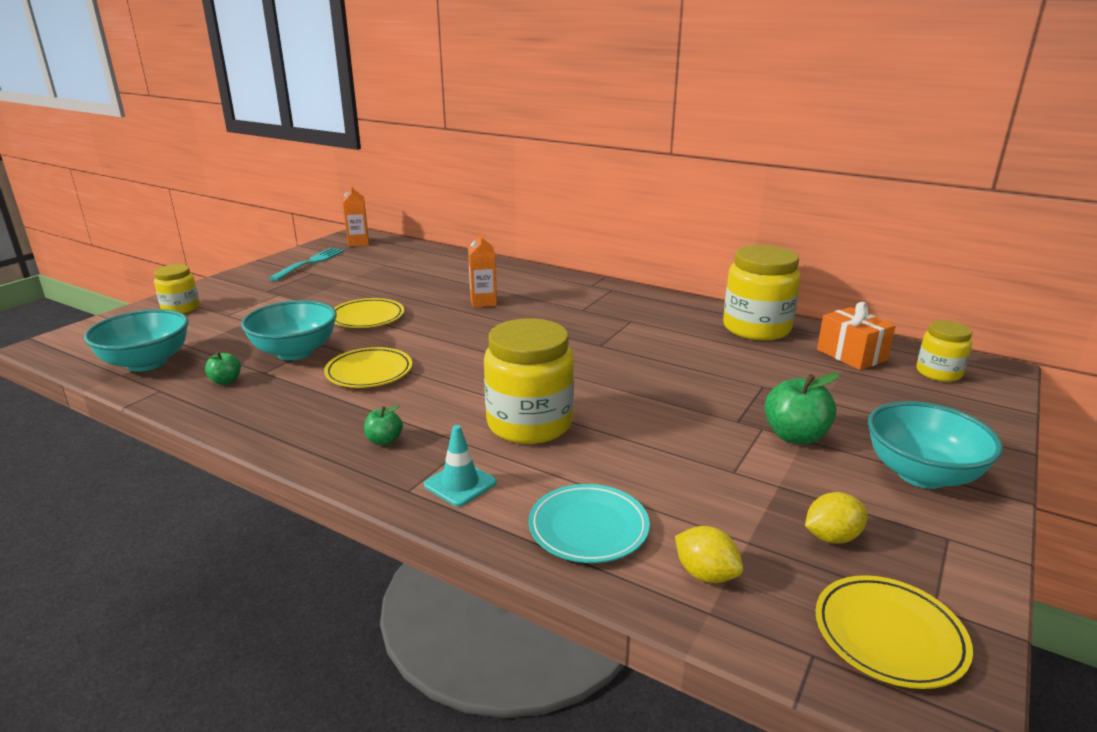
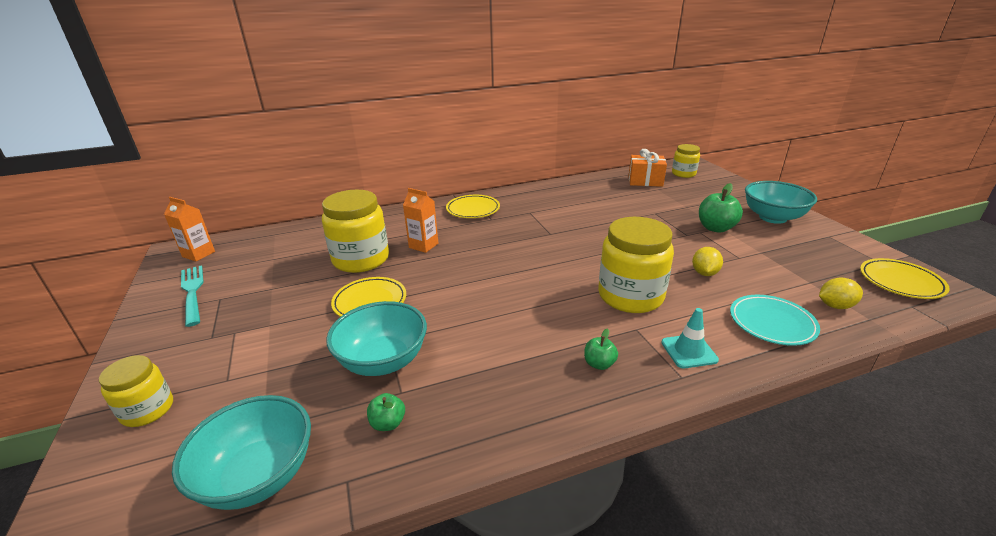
camera: 50 degrees left, 5 degrees up
(369, 372) = (475, 334): yellow plate -> yellow plate (473, 209)
(756, 328) = (587, 187): yellow jar -> yellow jar (361, 259)
(832, 537) = (816, 260): yellow lemon -> yellow lemon (704, 273)

